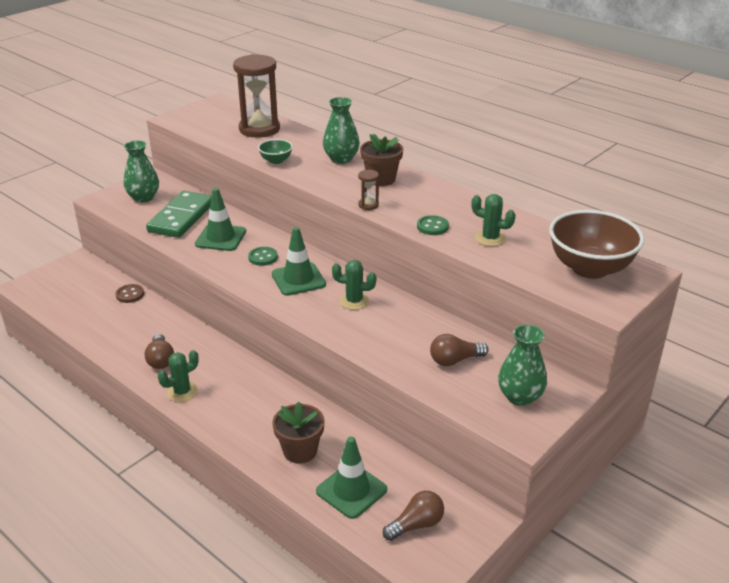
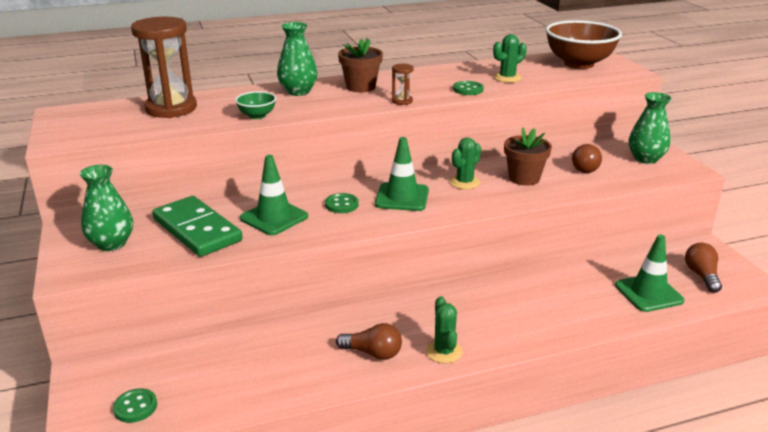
camera: 60 degrees left, 5 degrees down
(57, 291) = (135, 407): none -> green button
(130, 294) = (217, 346): brown button -> none
(300, 451) = (583, 304): brown flower pot -> brown flower pot (524, 178)

